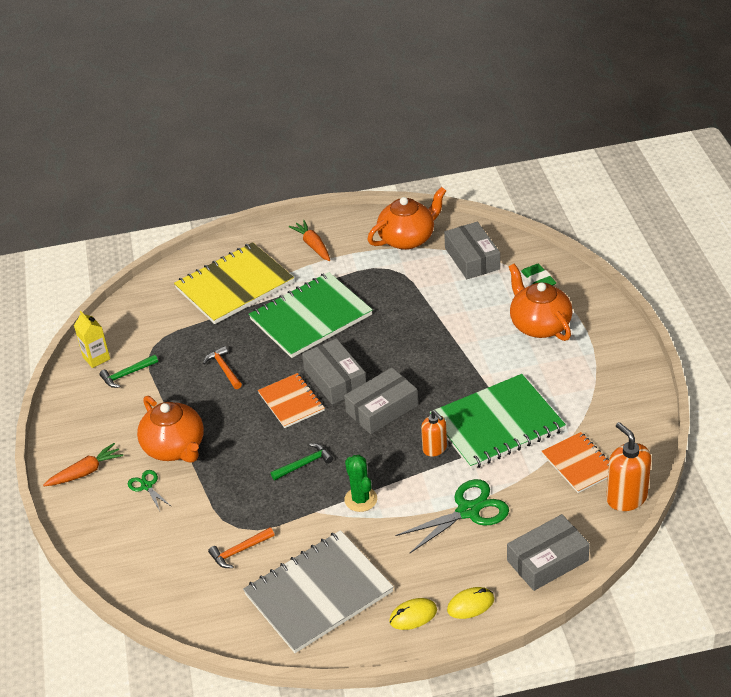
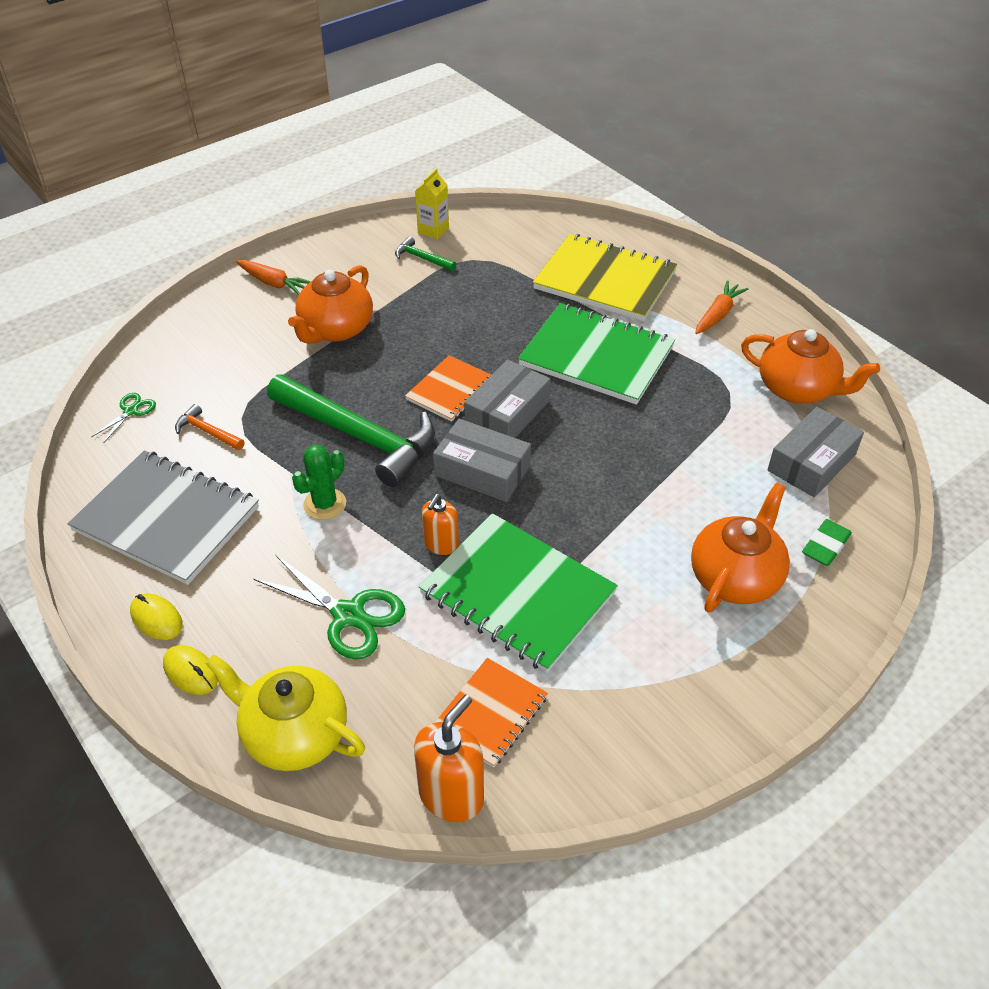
camera: 60 degrees right, 5 degrees up
(146, 486) = (272, 330): green scissors -> green scissors (131, 411)
(224, 369) = (471, 321): orange hammer -> none
(304, 464) = (359, 436): green hammer -> green hammer, size x2.38
(547, 560) = (294, 733): grey box -> yellow teapot

